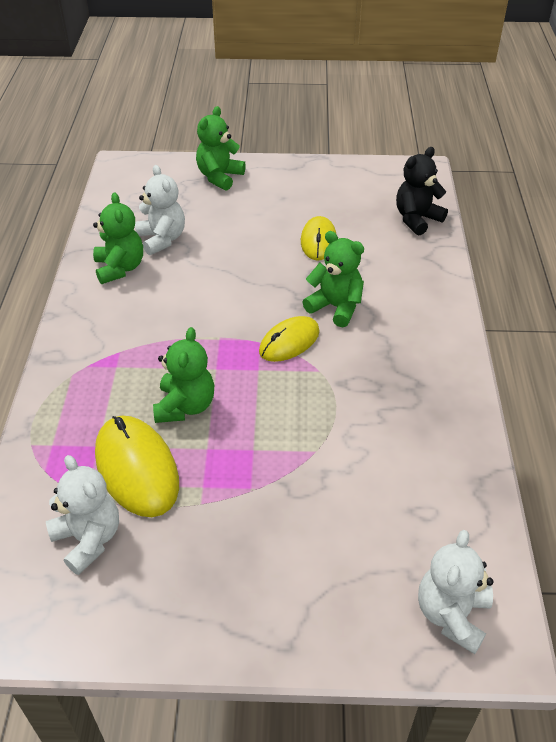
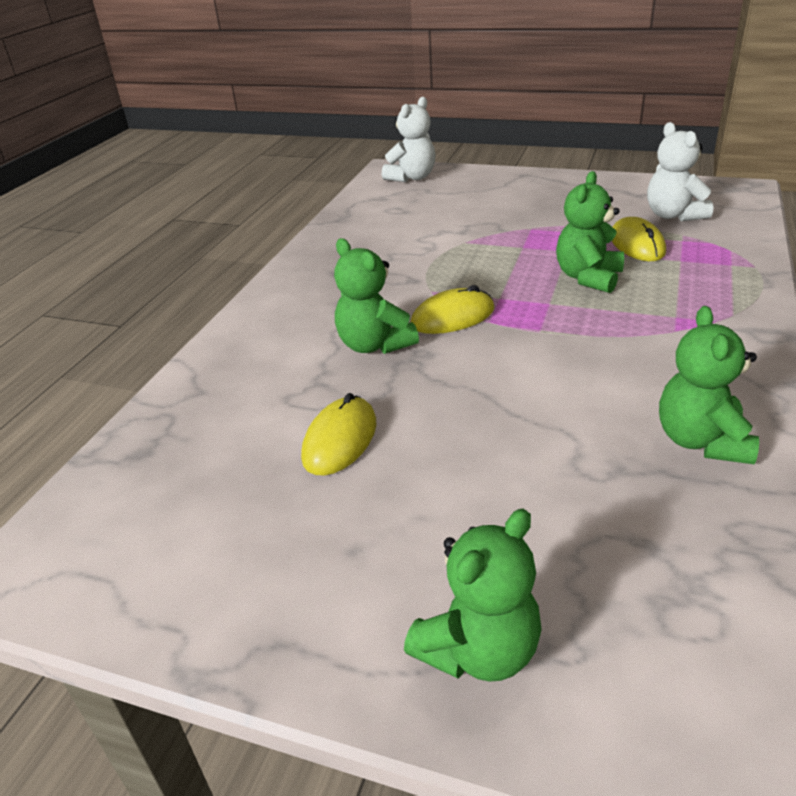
camera: 160 degrees left, 10 degrees down
(137, 468) = (637, 244): yellow mouse -> yellow mouse, size x0.65
(162, 239) = (627, 487): white teddy bear -> none
(417, 219) = (149, 454): black teddy bear -> none

